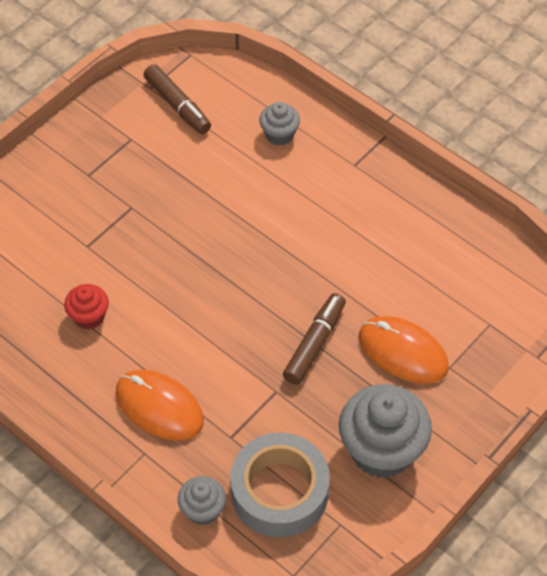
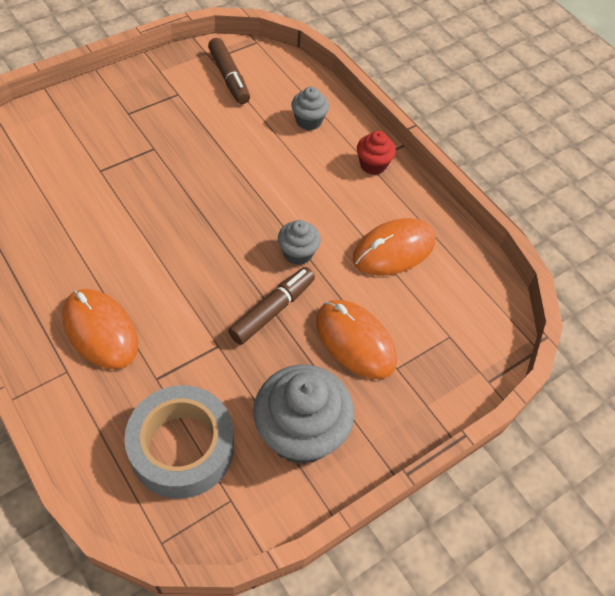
camera: 10 degrees right, 0 degrees up
(89, 316) = (73, 231): red cupcake -> red cupcake (373, 165)
(202, 510) = (98, 444): grey cupcake -> grey cupcake (298, 253)
(411, 252) = (394, 250): none -> orange mouse

